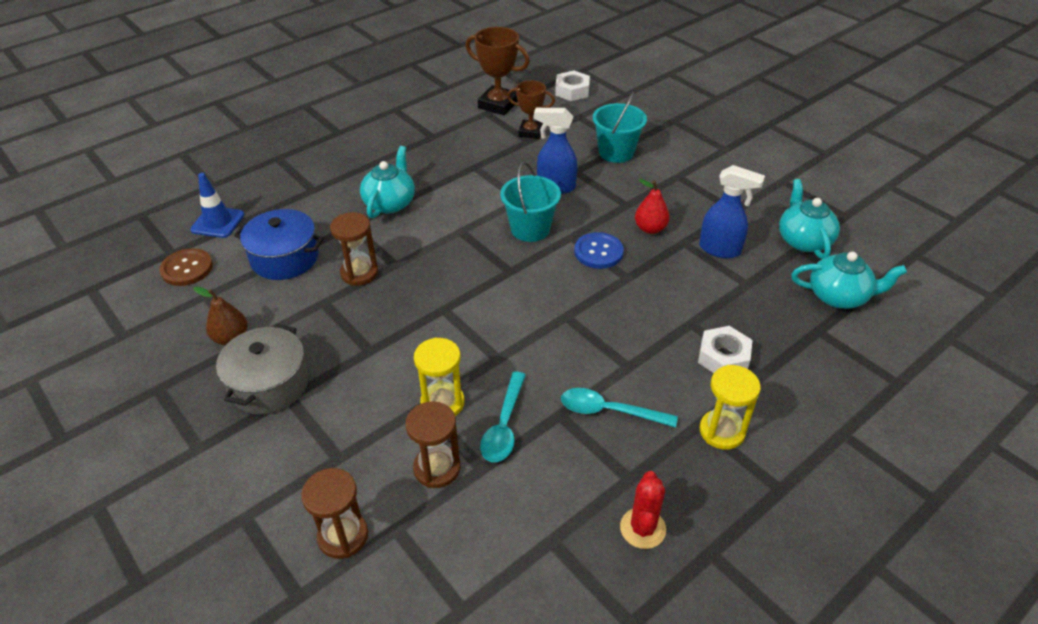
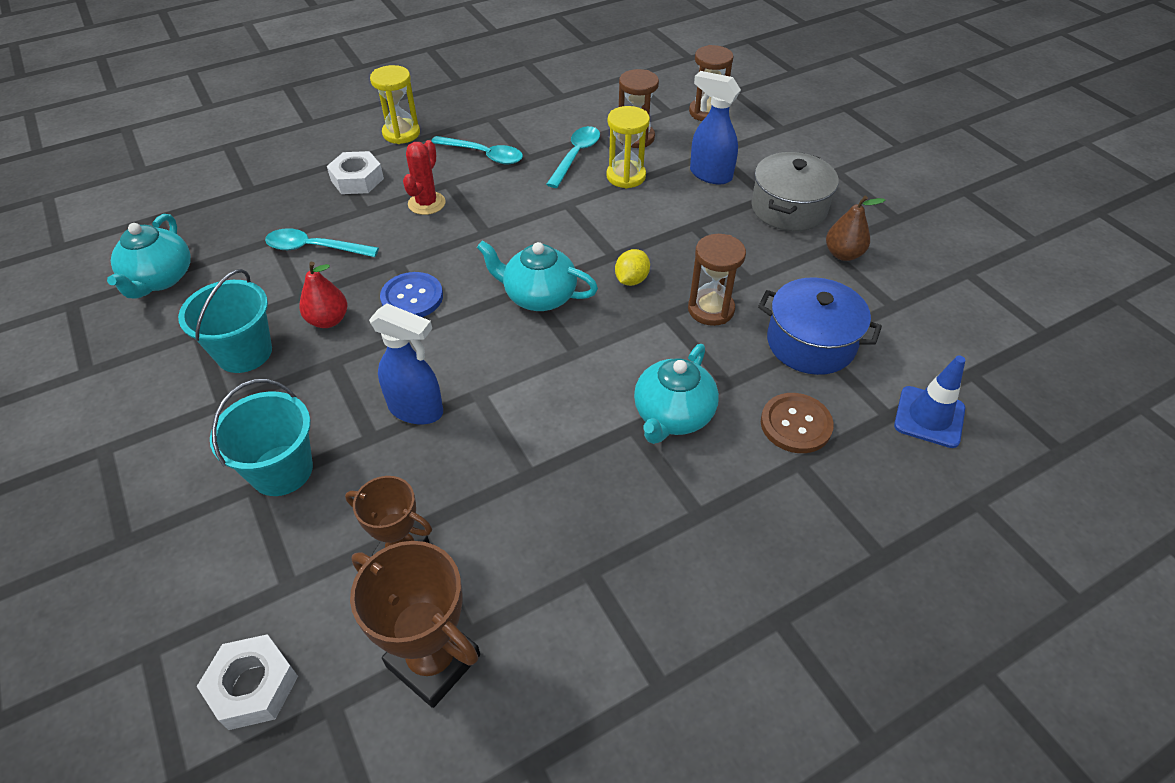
camera: 170 degrees left, 5 degrees up
(187, 268) = (936, 345): brown button -> brown button (796, 424)
(425, 288) = (631, 280): none -> yellow lemon
(530, 229) = (482, 341): turquoise bucket -> turquoise bucket (244, 352)
(642, 528) = (496, 94): red cactus -> red cactus (426, 203)
(705, 280) = (314, 248): none -> turquoise spoon
(720, 250) = (267, 281): blue spray bottle -> blue spray bottle (710, 175)
(838, 296) = (194, 215): turquoise teapot -> turquoise teapot (539, 296)

